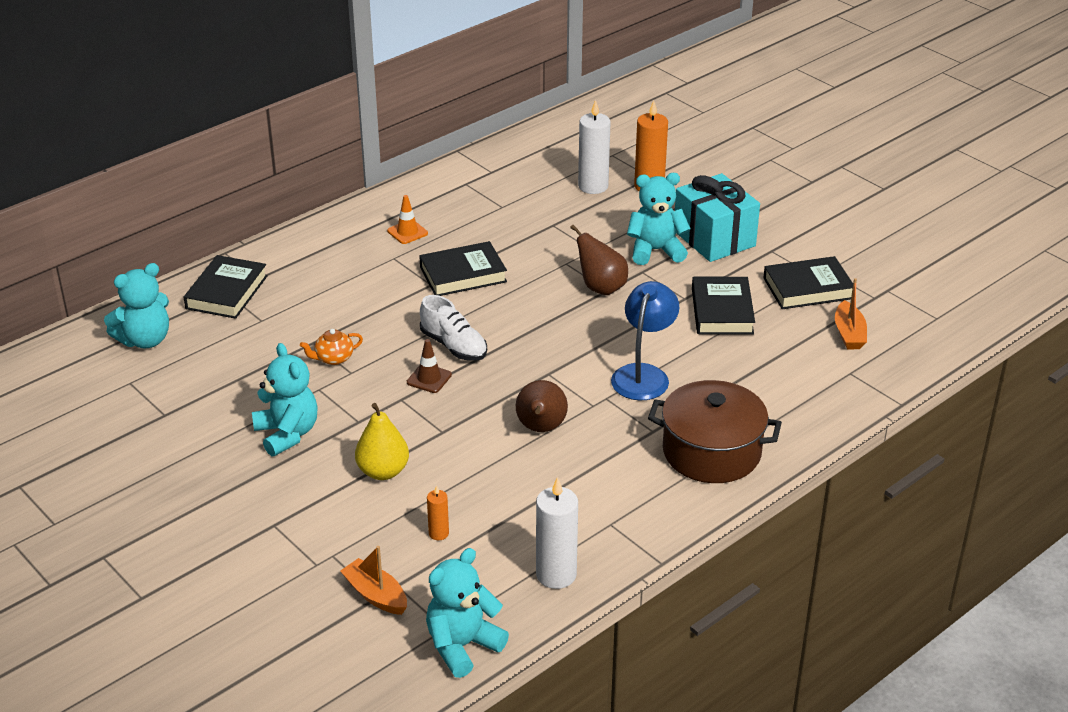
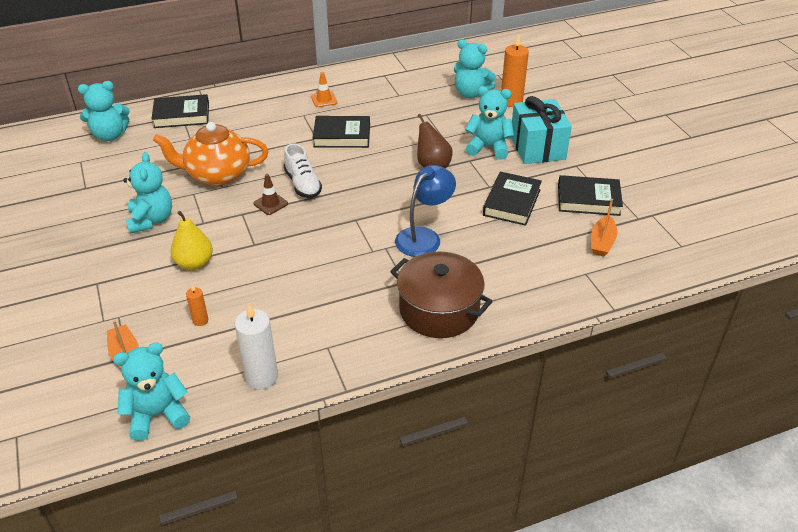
camera: 20 degrees right, 5 degrees up
(226, 292) = (181, 115): black book -> black book turned 45 degrees clockwise
(333, 358) = (217, 175): orange teapot -> orange teapot, size x2.31
(541, 428) = (324, 259): brown pear -> none
(593, 186) = (471, 93): white candle -> turquoise teddy bear

